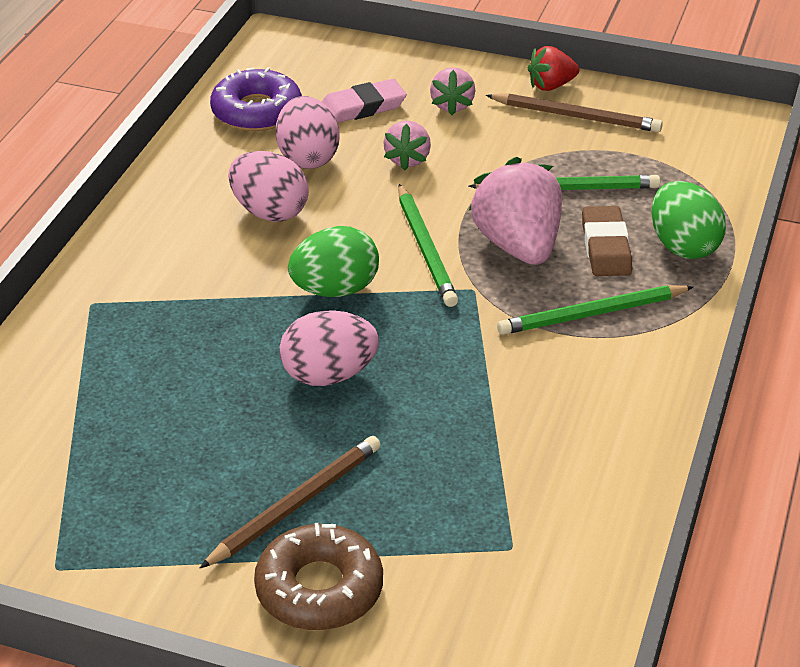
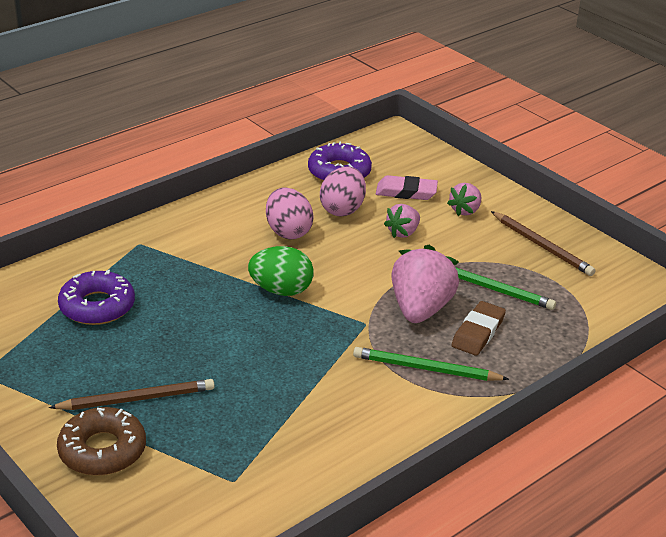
camera: 30 degrees right, 5 degrees down
(121, 409) = (97, 306): none -> purple donut
(329, 375) = (228, 336): pink egg -> none
(426, 249) = (360, 288): green pencil -> none
(551, 86) = (544, 221): red strawberry -> none
(683, 246) = (532, 352): green egg -> none

